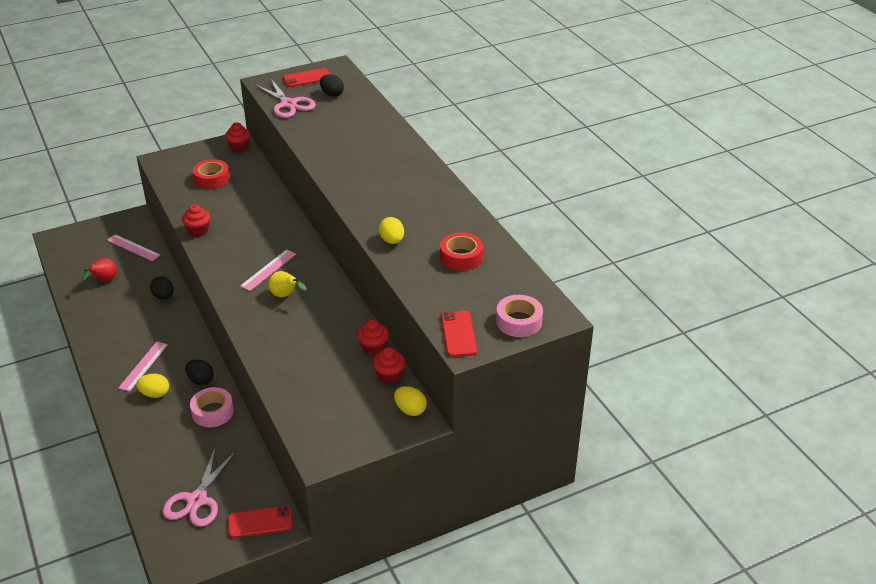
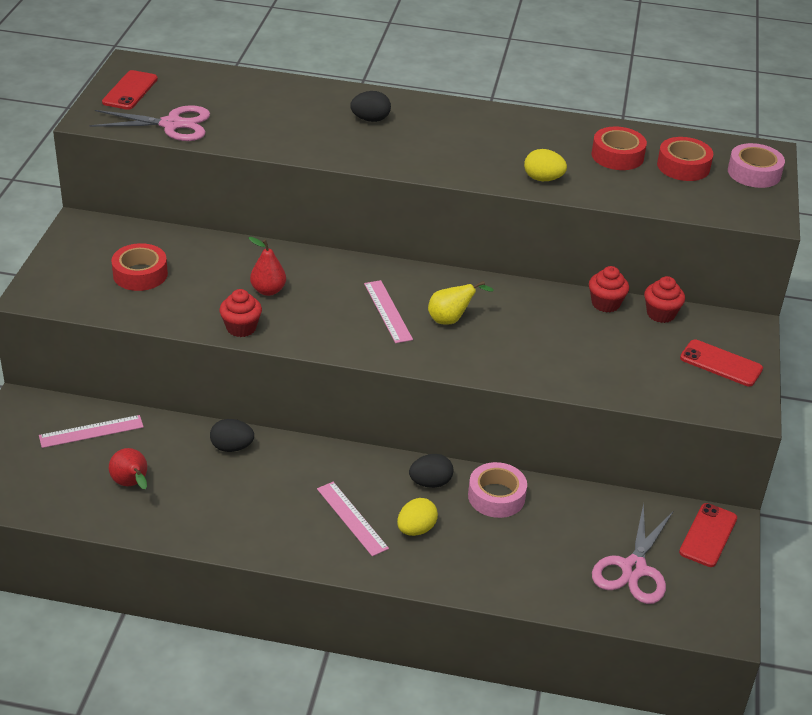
camera: 55 degrees left, 0 degrees up
(197, 500) = (633, 569): pink scissors -> pink scissors turned 60 degrees clockwise
(239, 147) = (98, 227): red cupcake -> none
(242, 222) = (268, 290): none -> red pear
(332, 94) = (193, 92): black egg -> black egg (370, 119)
(410, 410) = (725, 325): yellow egg -> none
(458, 334) = (741, 210): red phone -> red phone (721, 363)
(485, 288) = (683, 166): none -> red tape

